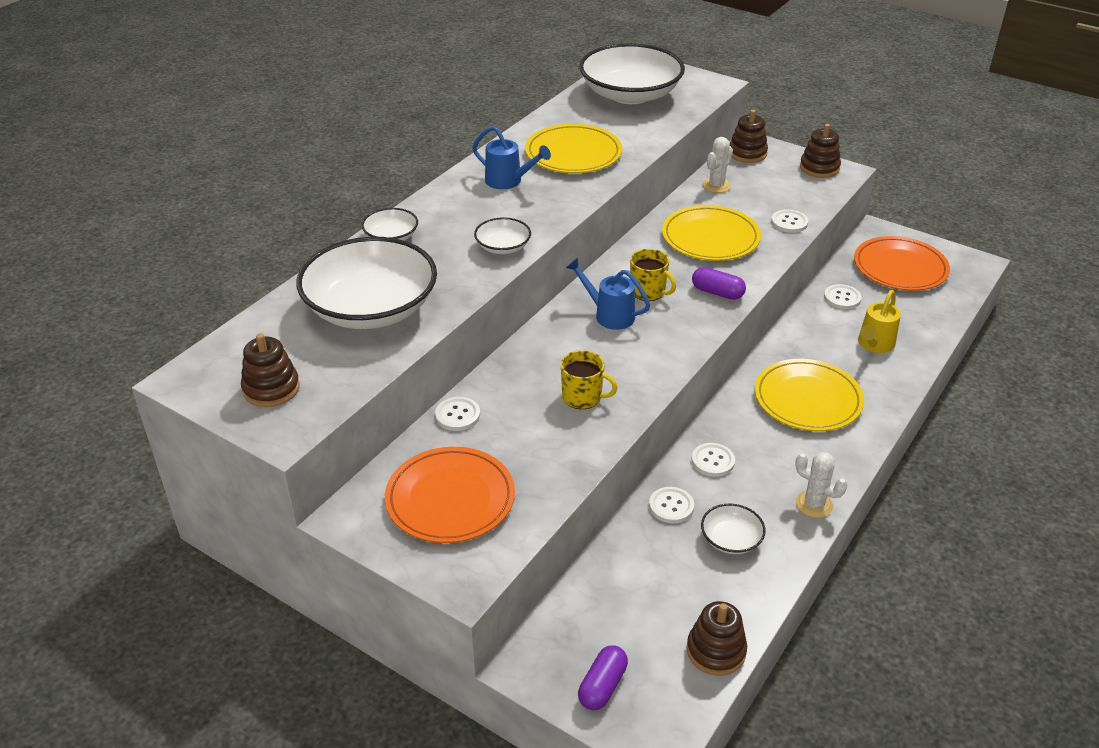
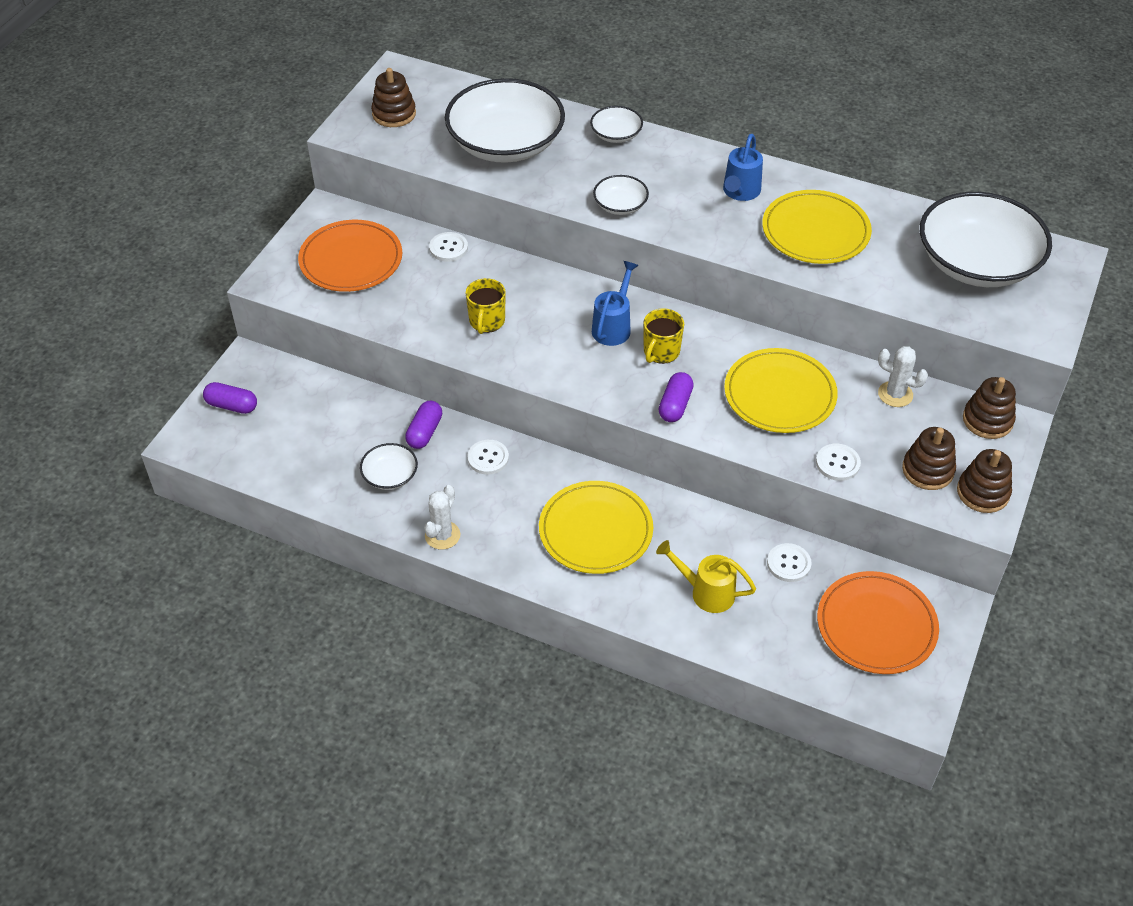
camera: 80 degrees right, 10 degrees up
(671, 506) = (424, 432): white button -> purple capsule
(716, 651) = (268, 471): brown stacking toy -> brown stacking toy (927, 470)

